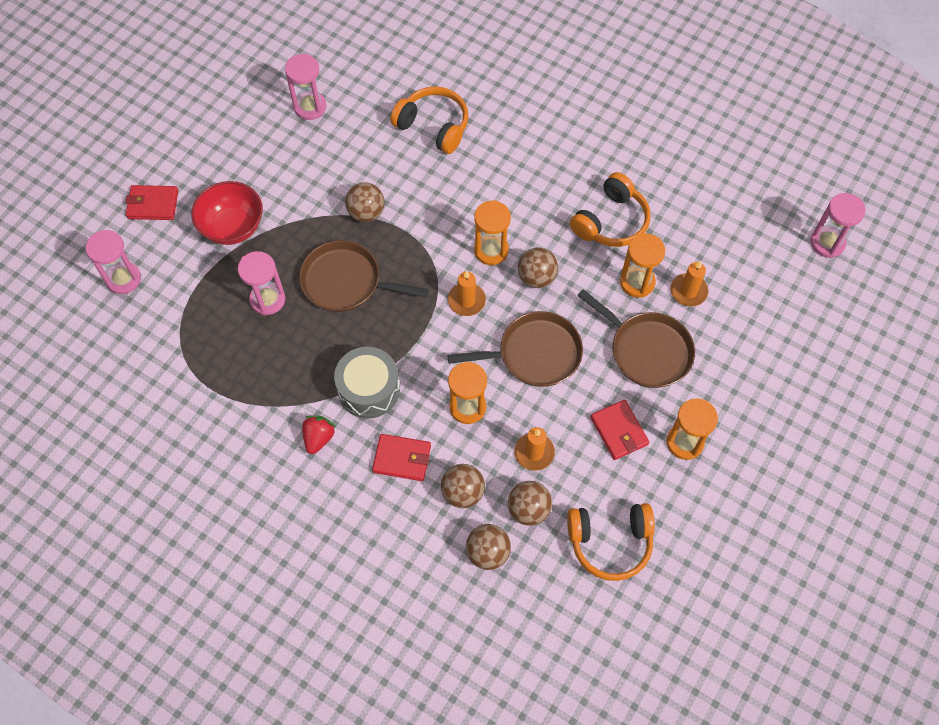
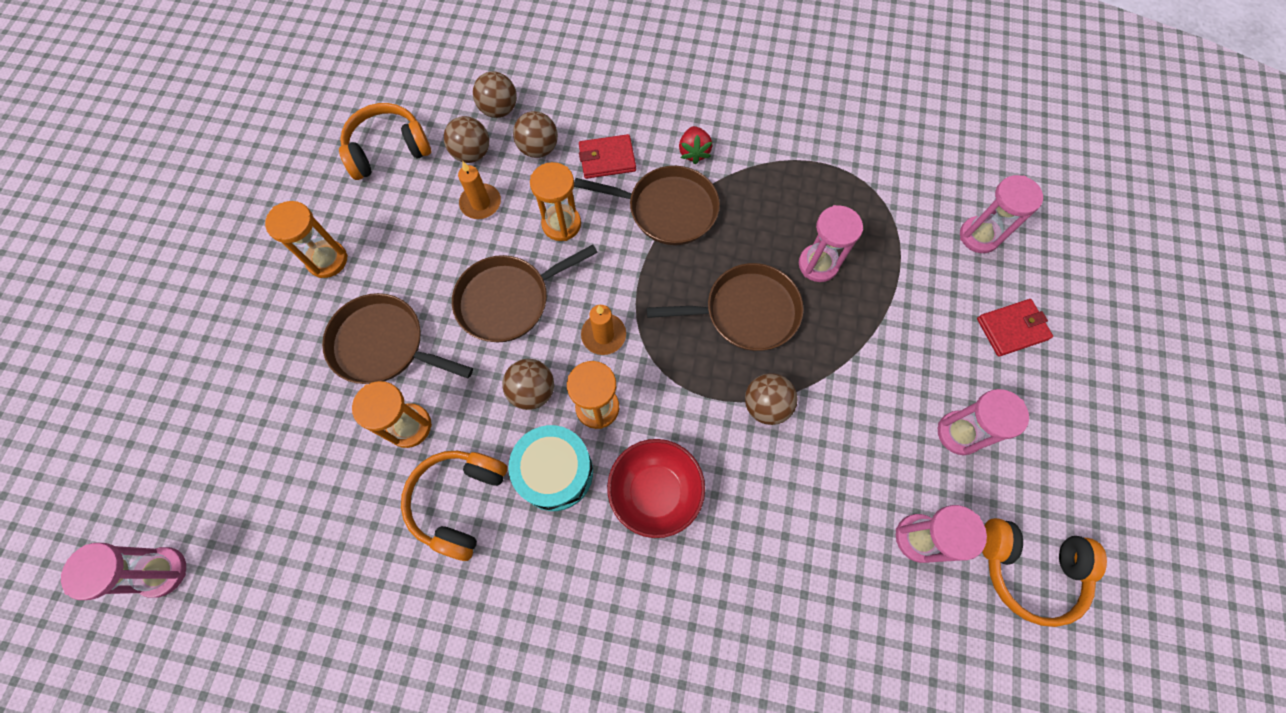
camera: 160 degrees right, 5 degrees up
(232, 227) = (906, 333): red bowl -> red bowl (655, 492)
(241, 153) = (959, 433): none -> pink hourglass
(369, 389) = (667, 209): grey drum -> brown pan
(433, 126) = (741, 569): orange headphones -> orange headphones (1028, 569)
(537, 218) = (555, 472): none -> turquoise drum
(619, 431) = (399, 250): red wallet -> none
(688, 291) = (344, 436): orange candle -> none

